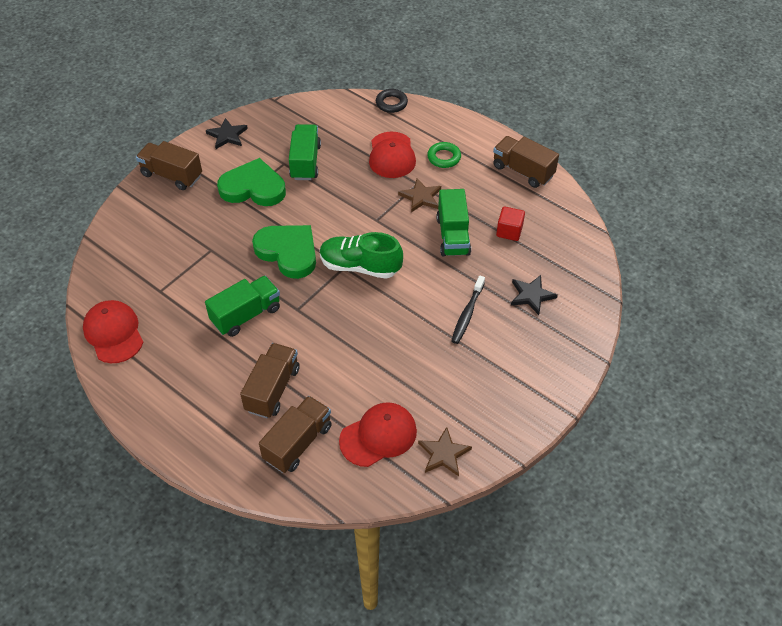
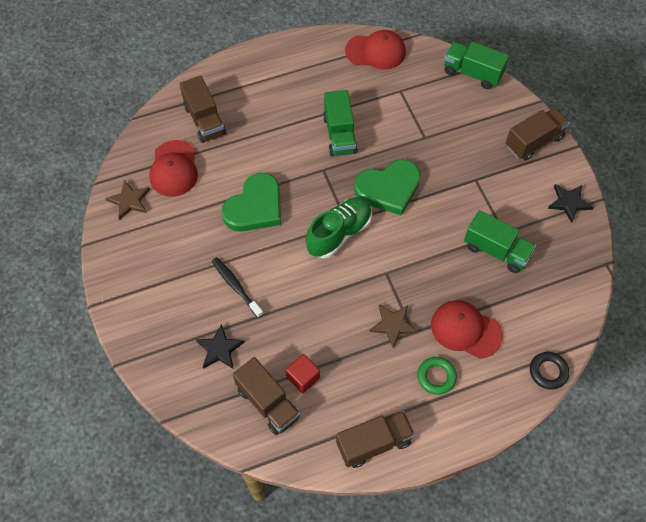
camera: 120 degrees right, 10 degrees up
(253, 188) = (483, 195): green heart -> green heart (255, 207)
(272, 389) = (259, 124): brown truck -> brown truck (268, 403)
(453, 236) = (328, 325): green truck -> green truck (472, 73)

